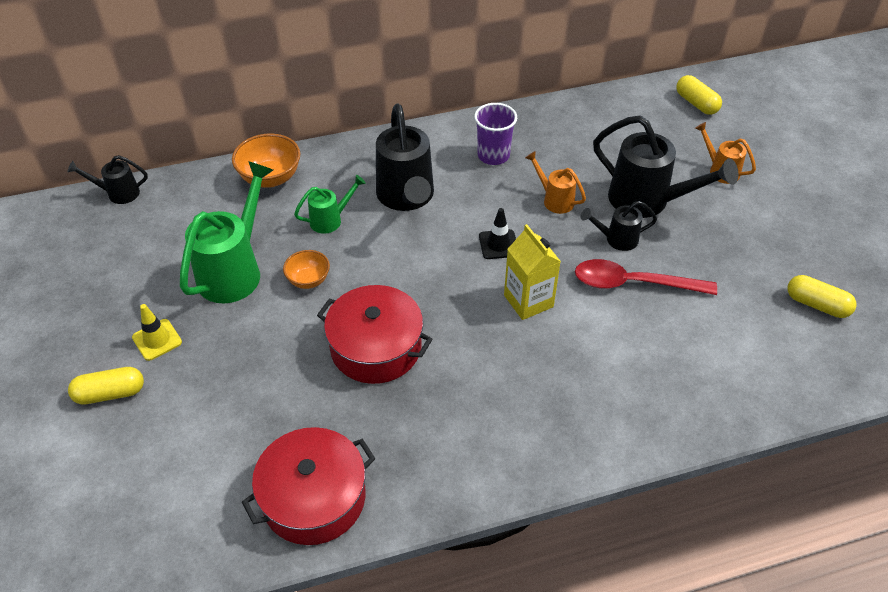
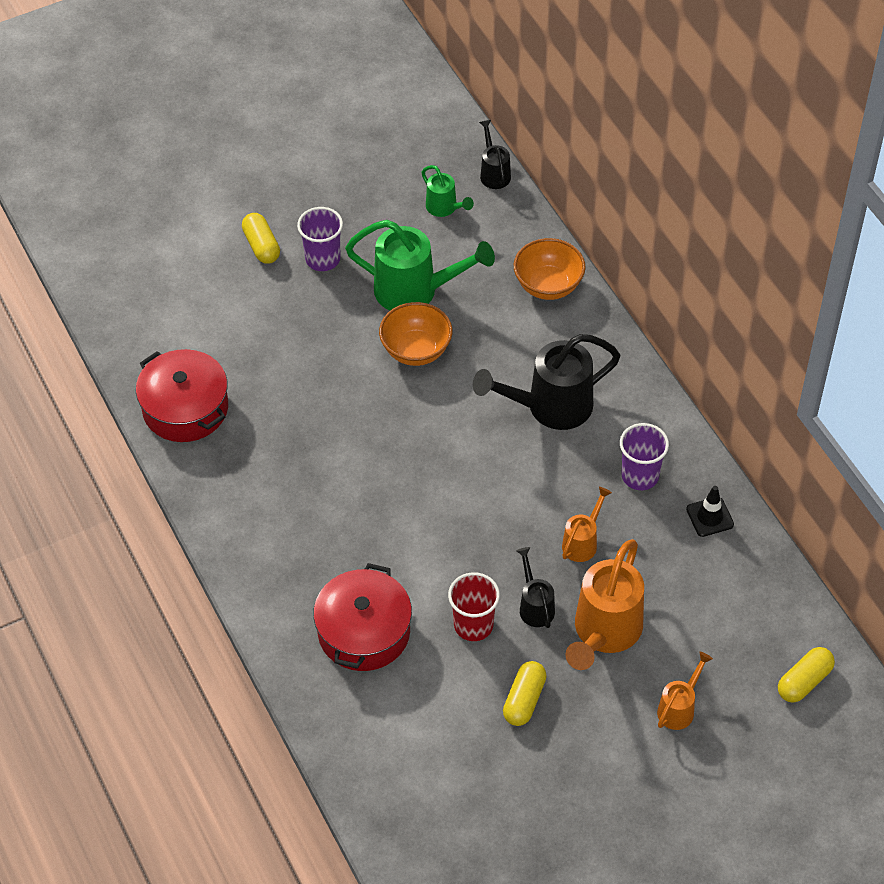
camera: 80 degrees right, 5 degrees up
(157, 340) = (323, 259): yellow traffic cone -> purple cup
(308, 280) = (416, 350): orange bowl -> orange bowl, size x1.61
(330, 220) = (500, 349): green watering can -> green watering can (444, 208)
(376, 347) = (346, 419): red pot -> red pot (364, 632)
(498, 244) = (501, 498): black traffic cone -> black traffic cone (710, 517)
(528, 301) = (428, 534): yellow carton -> none
(633, 283) = (473, 625): red spoon -> red cup
(647, 201) = (604, 632): black watering can -> orange watering can
(817, 305) = (481, 801): yellow capsule -> yellow capsule (524, 700)

